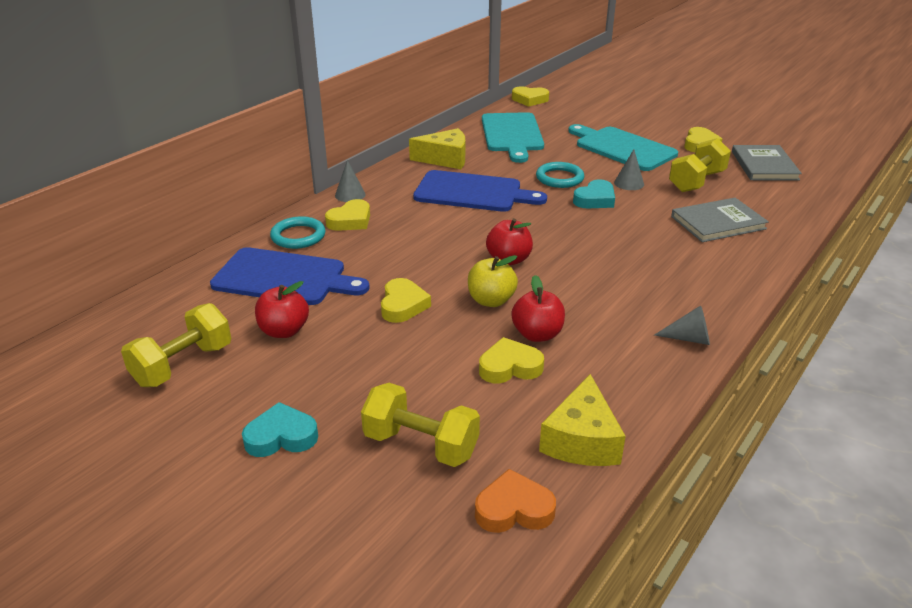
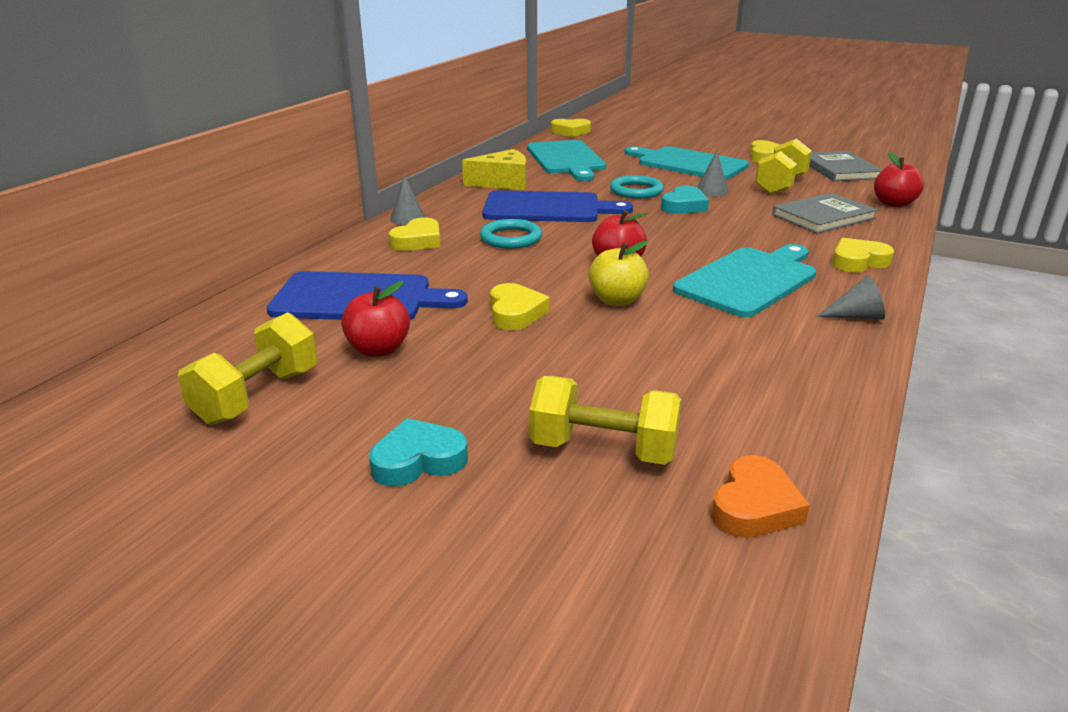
camera: 10 degrees left, 5 degrees down
(298, 236) = (360, 259): turquoise ring -> turquoise ring (511, 238)
(510, 367) = (671, 360): yellow heart -> yellow heart (858, 261)
(514, 509) = (754, 506): orange heart -> orange heart turned 135 degrees clockwise
(537, 334) = (686, 327): red apple -> red apple (893, 203)
(581, 440) = (795, 424): yellow cheese -> none
(614, 290) = (749, 280): none -> turquoise cutting board

